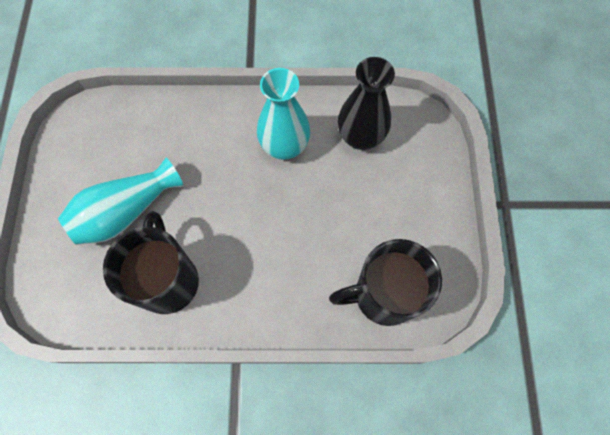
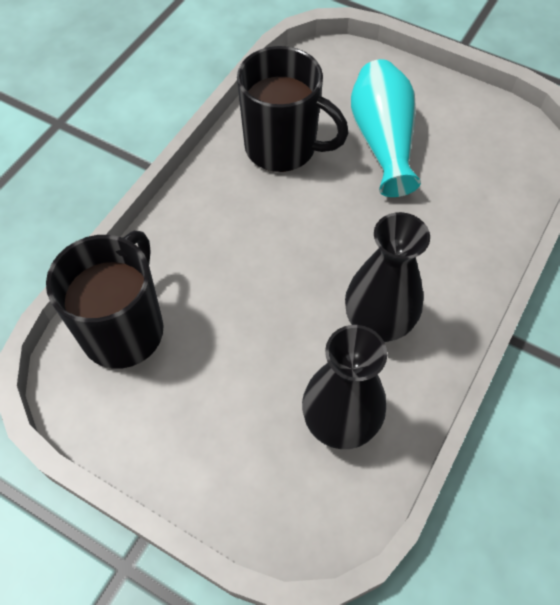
camera: 120 degrees right, 10 degrees down
(284, 146) = (377, 323): turquoise vase -> black vase

